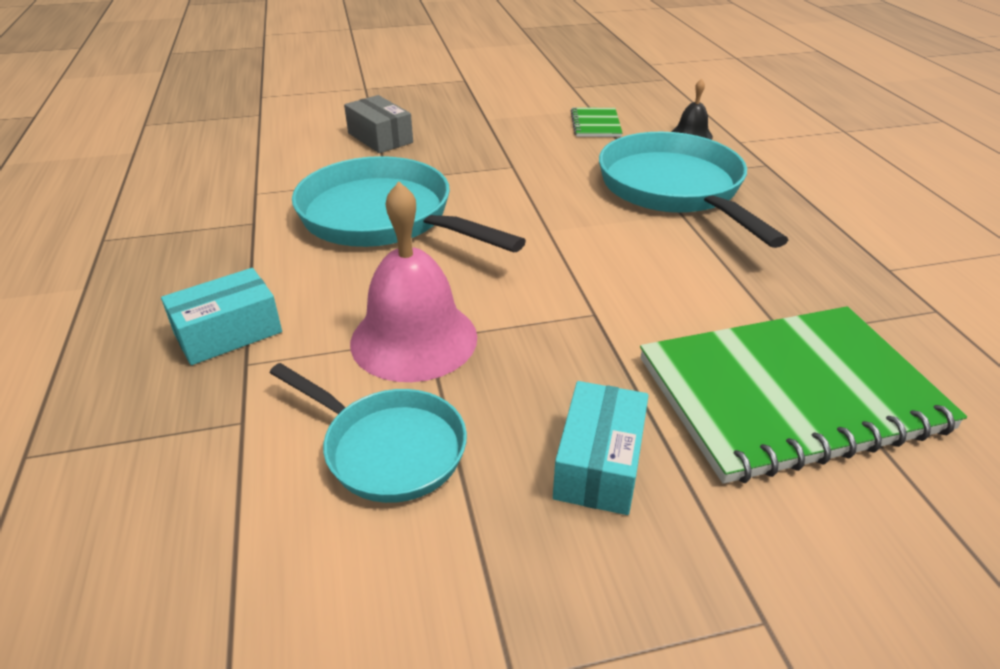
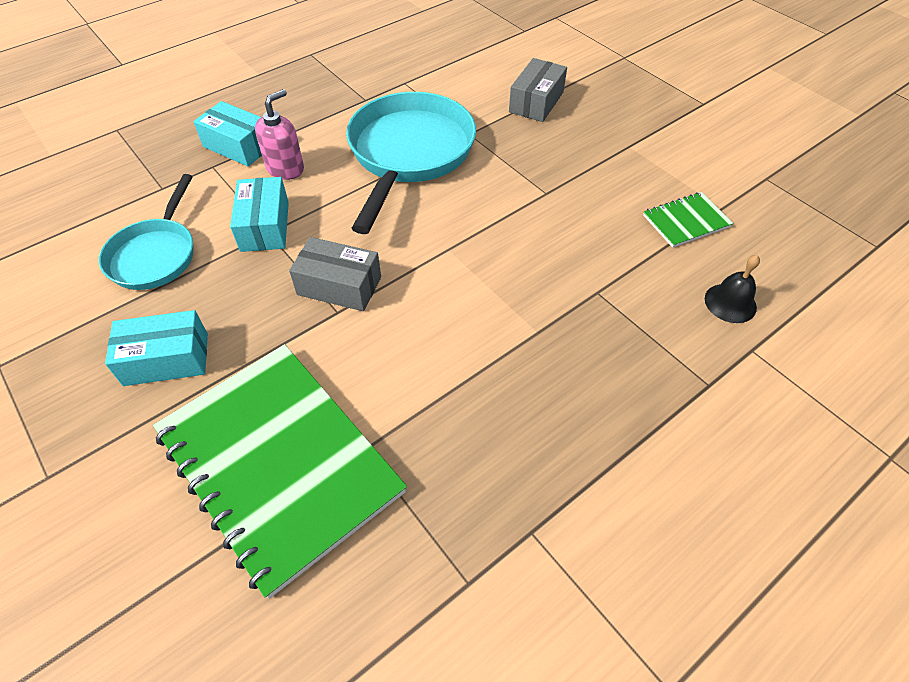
camera: 65 degrees right, 15 degrees up
(319, 303) = (285, 168): none -> pink soap dispenser
(414, 339) = (265, 226): pink bell -> turquoise box
(556, 304) = (339, 286): none -> grey box
(674, 189) = (585, 316): turquoise pan -> none

